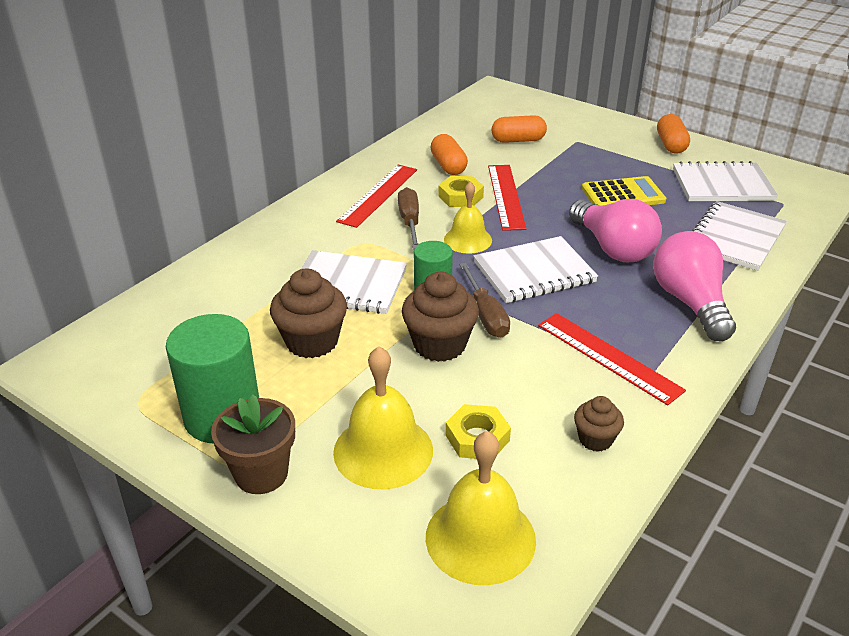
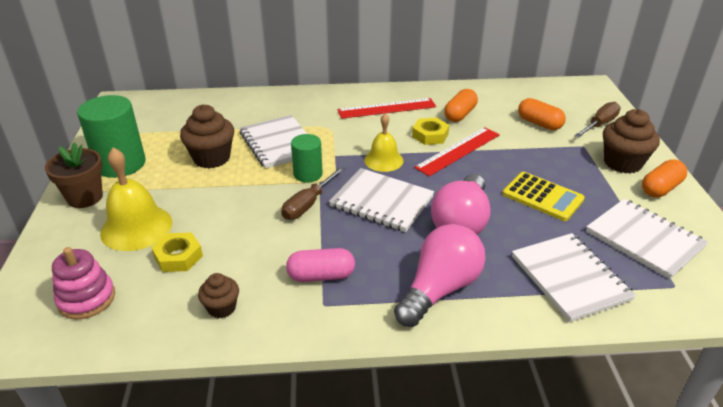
camera: 50 degrees right, 0 degrees up
(409, 222) = (373, 132): brown screwdriver -> brown screwdriver (599, 124)
(439, 345) = (256, 201): brown cupcake -> brown cupcake (622, 163)
(480, 538) = (86, 299): yellow bell -> pink stacking toy
(608, 357) = (321, 276): red ruler -> pink capsule
(735, 238) = (570, 278): white notebook -> white notebook turned 75 degrees clockwise

